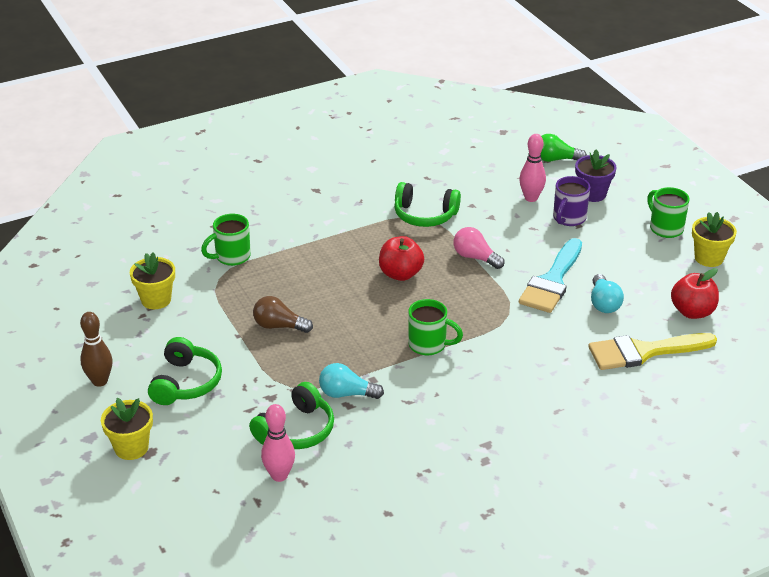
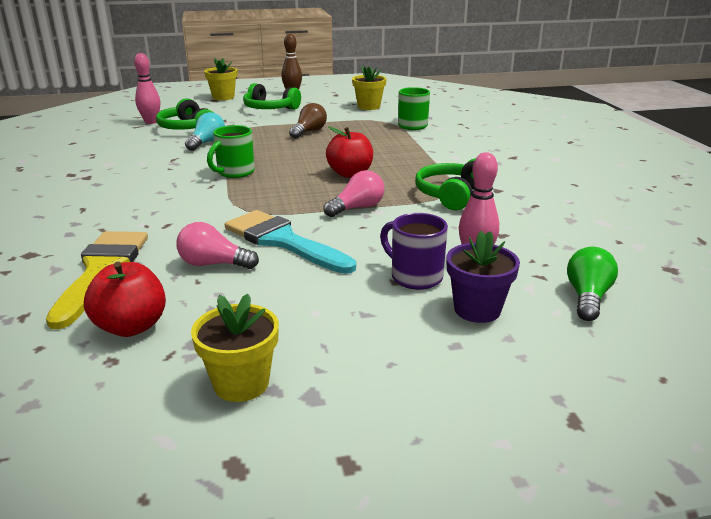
camera: 105 degrees right, 10 degrees down
(603, 303) = (213, 264): turquoise light bulb -> pink light bulb
(665, 228) = (353, 358): green mug -> none

